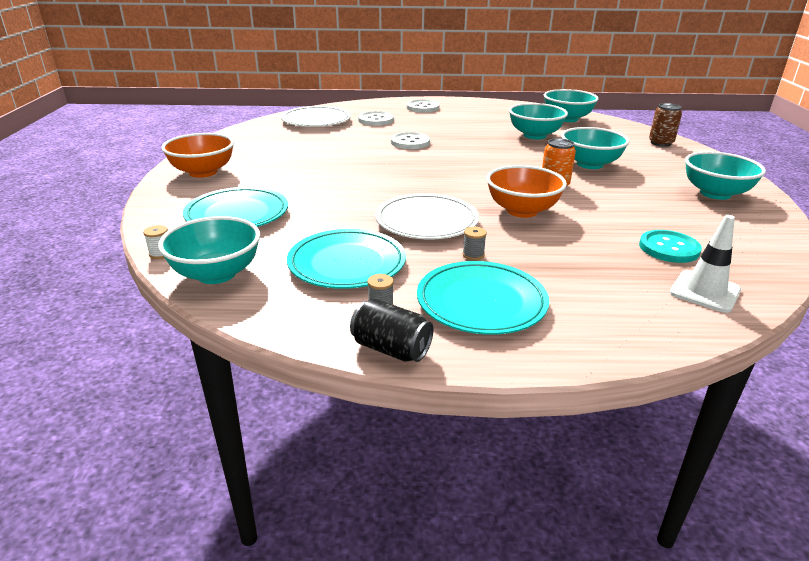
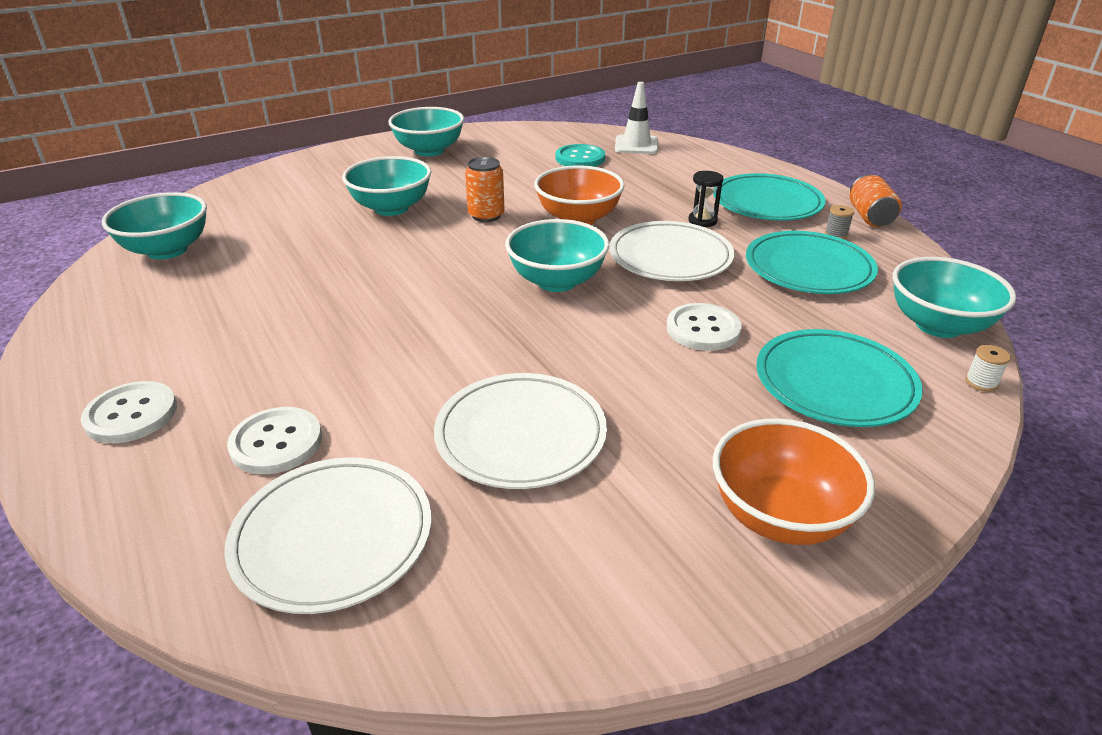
camera: 120 degrees left, 5 degrees up
(320, 148) = (520, 435): none -> white plate
(391, 349) = (869, 217): black can -> orange can
(410, 142) = (404, 351): white button -> white button (703, 329)
(473, 255) = (702, 221): grey spool -> black hourglass
(534, 135) = (285, 258): turquoise bowl -> turquoise bowl (557, 281)
(660, 143) = (267, 182): brown can -> none

